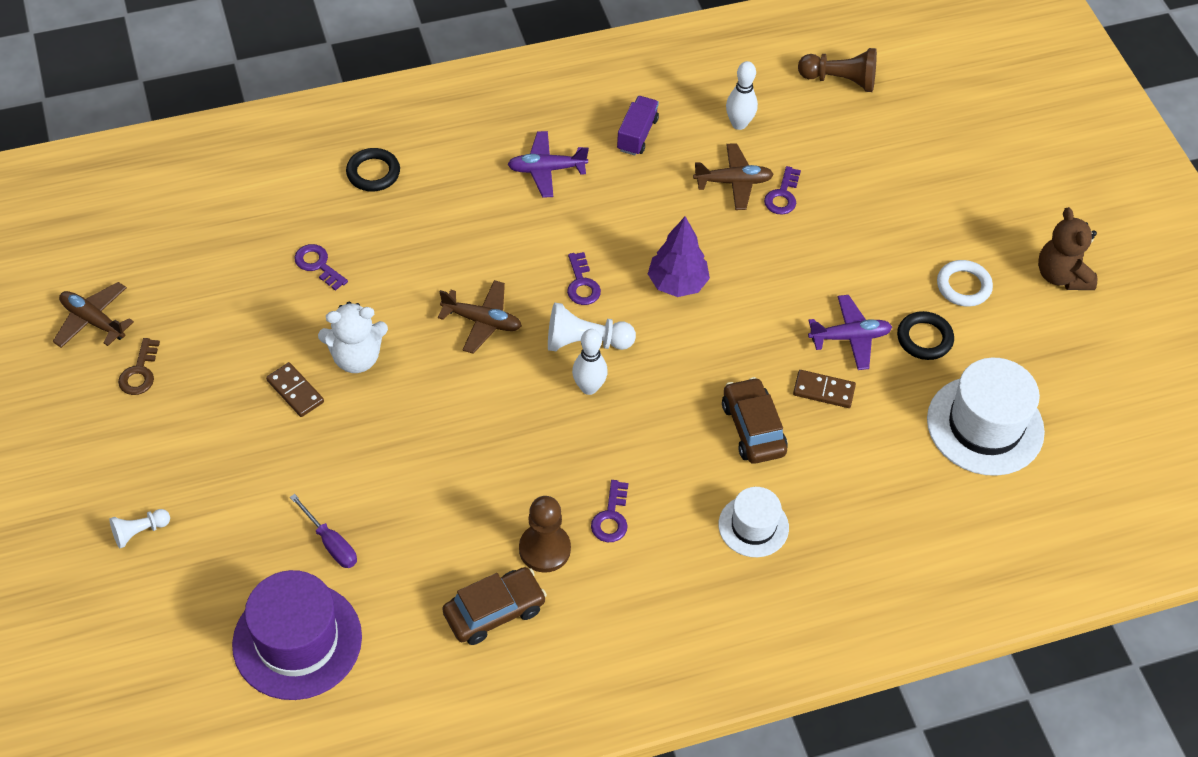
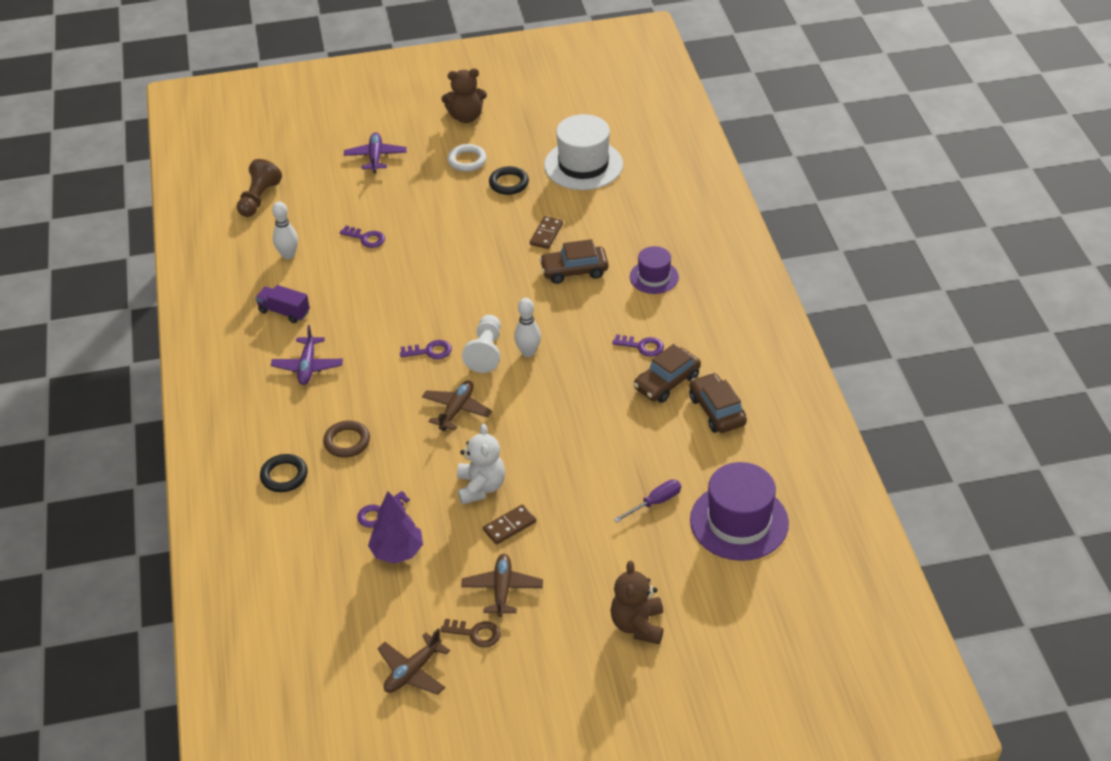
camera: 80 degrees left, 10 degrees down
(139, 532) = (638, 625): white pawn -> brown teddy bear
(426, 222) = (347, 442): none -> brown ring
(544, 549) = (666, 382): brown pawn -> brown car
(677, 283) = (439, 299): purple tree -> purple tree (397, 552)
(733, 182) = (346, 262): brown plane -> brown plane (502, 589)
(753, 526) = (654, 277): white hat -> purple hat
(850, 337) = (502, 217): purple plane -> purple plane (375, 157)

